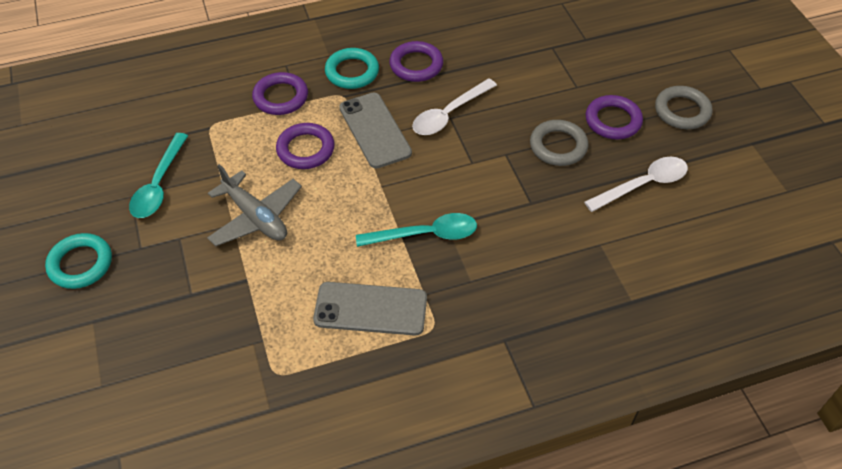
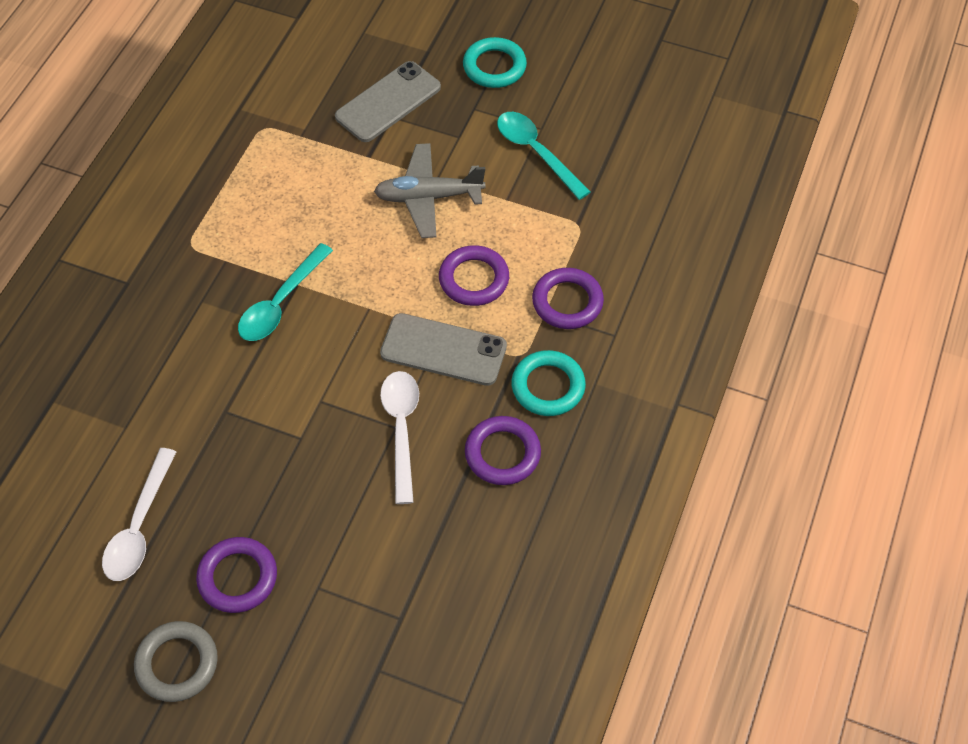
camera: 130 degrees right, 5 degrees up
(370, 309) = (252, 216): grey phone -> grey phone (388, 102)
(558, 146) = (261, 493): grey ring -> none

